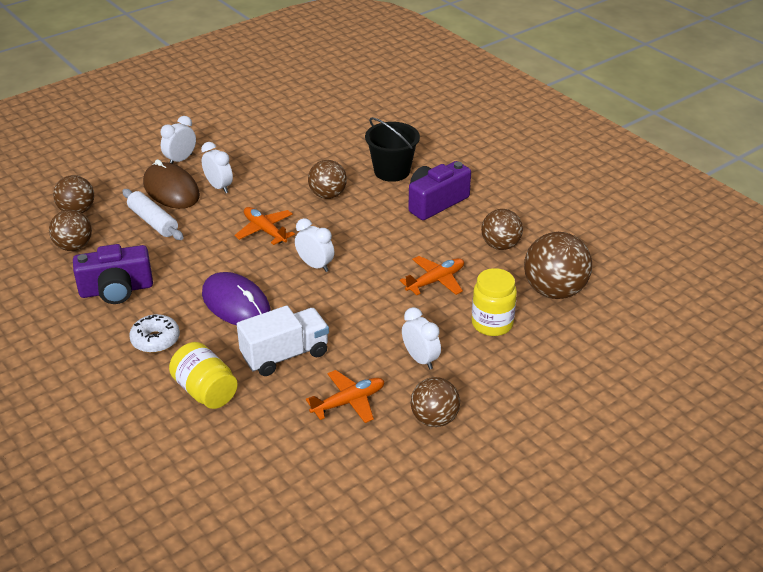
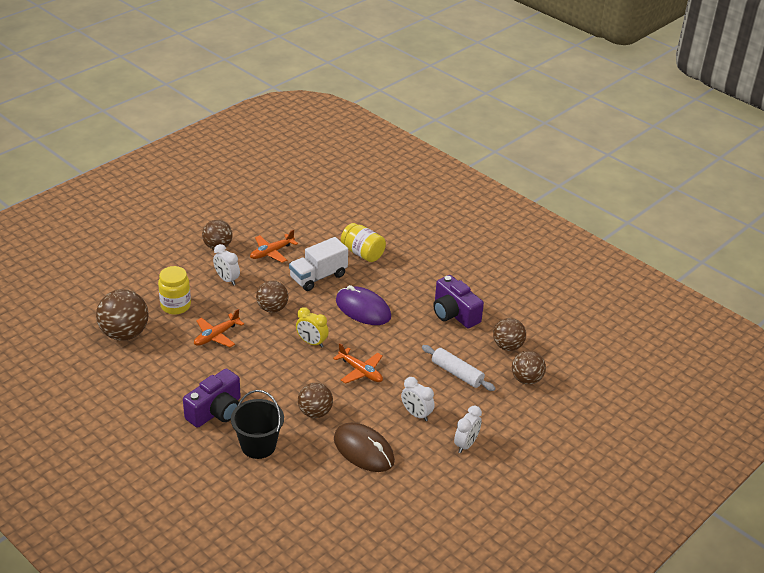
camera: 170 degrees right, 0 degrees up
(116, 290) = (454, 313): purple camera -> purple camera turned 105 degrees counterclockwise
(155, 340) = (408, 281): white donut -> none
(171, 190) = (458, 408): brown mouse -> brown mouse (363, 450)
(315, 265) = (312, 342): white clock -> yellow clock
(500, 245) = (161, 370): brown ball -> brown ball (272, 308)

